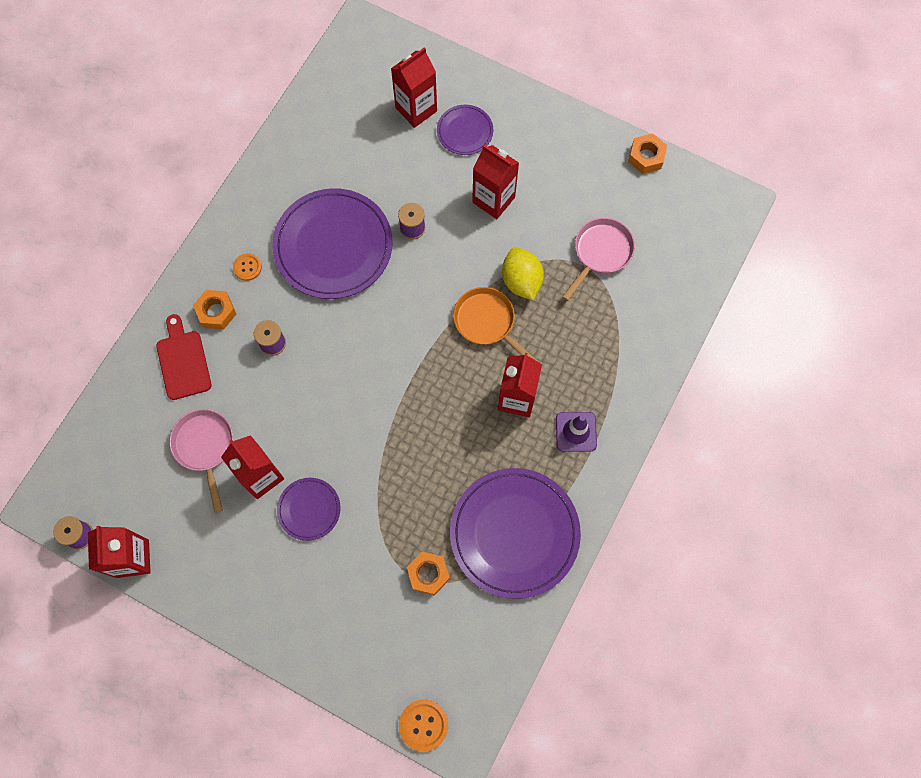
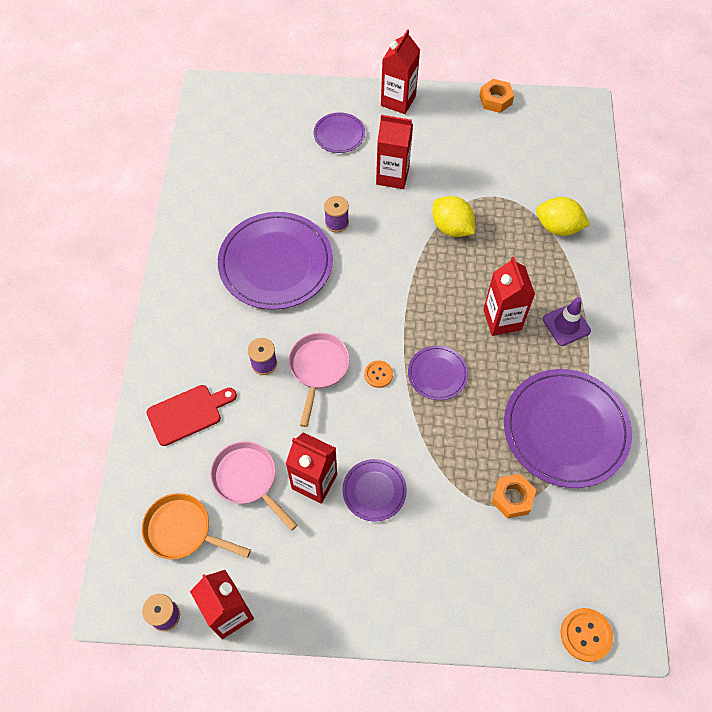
camera: 25 degrees left, 10 degrees down
(183, 361) = (188, 413): red cutting board -> red cutting board turned 105 degrees clockwise
(216, 312) = (198, 359): orange nut -> none
(247, 267) = (207, 310): orange button -> orange button (378, 374)
(416, 109) = (289, 133): red carton -> red carton (398, 101)
(425, 425) = (437, 374): none -> purple plate
(487, 322) = (442, 270): orange pan -> orange pan (182, 530)
(600, 253) = (502, 182): pink pan -> pink pan (318, 368)
(628, 326) = (558, 227): none -> yellow lemon

